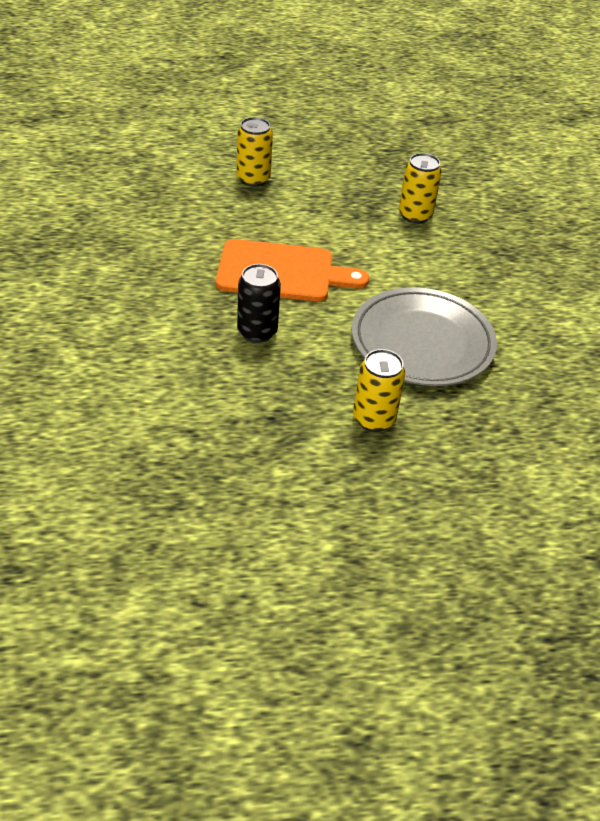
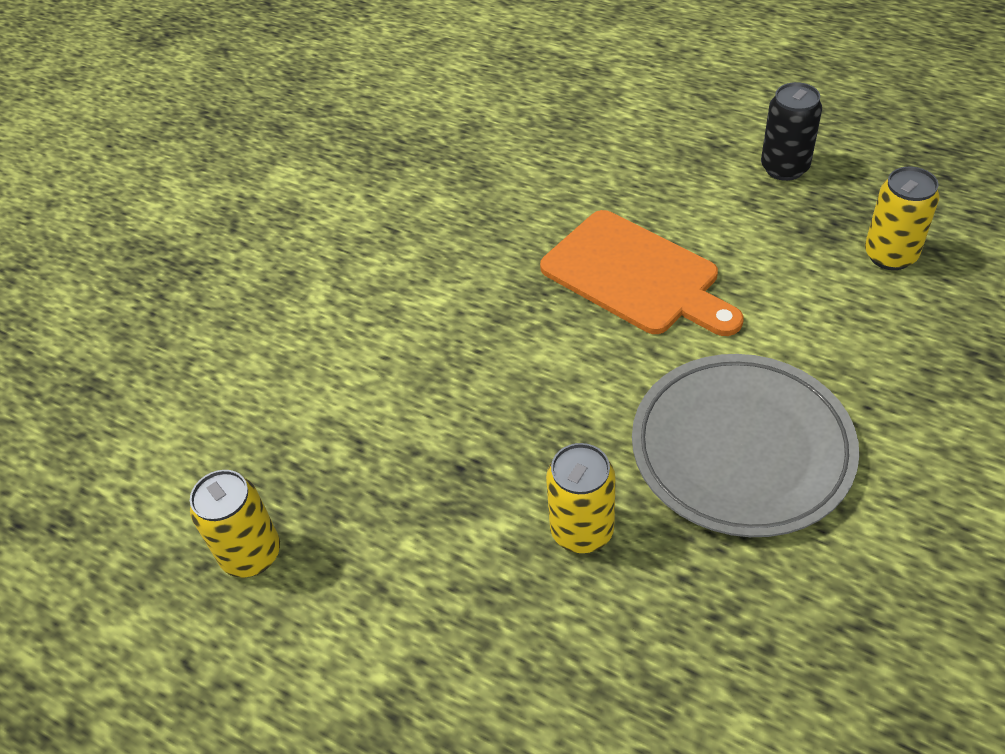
camera: 45 degrees right, 5 degrees up
(253, 179) = (704, 137): yellow can -> yellow can (251, 554)
(257, 332) = (538, 345): black can -> black can (784, 168)

